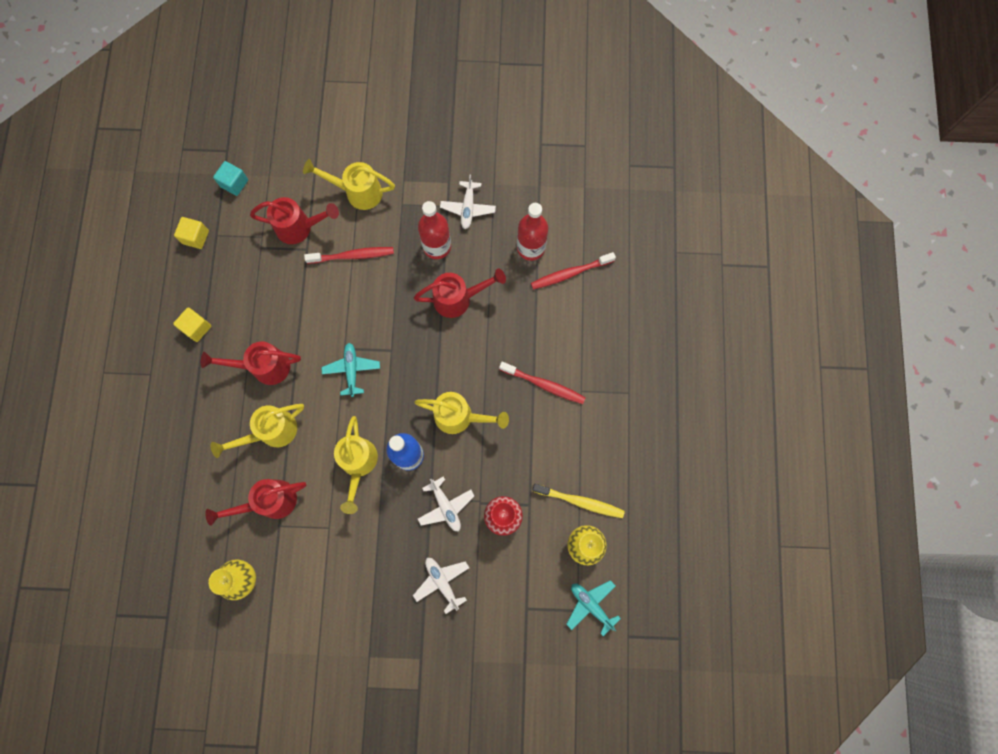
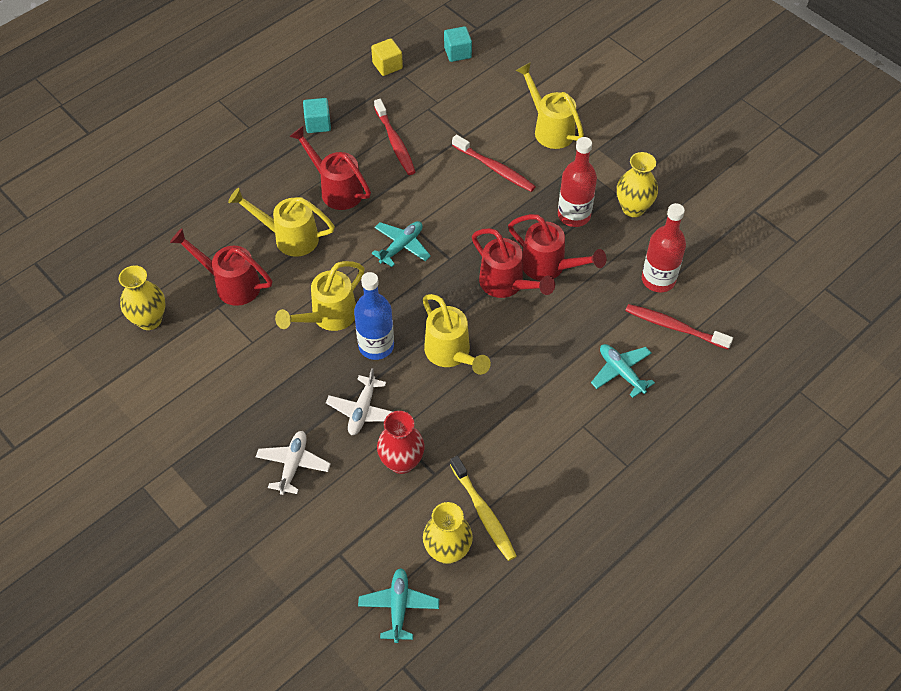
camera: 45 degrees right, 20 degrees down
(197, 328) = (318, 124): yellow cube -> turquoise cube
(300, 227) = (474, 118): red watering can -> red watering can (507, 285)
(468, 208) = (633, 208): white plane -> yellow vase
(544, 384) = (554, 392): red toothbrush -> red toothbrush (395, 142)
(569, 334) = (621, 372): none -> turquoise plane

